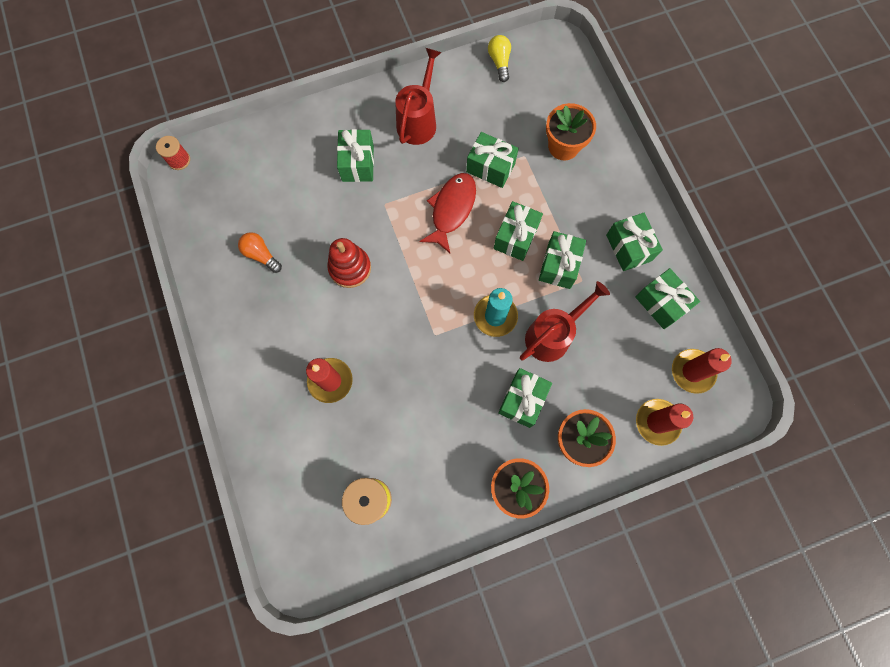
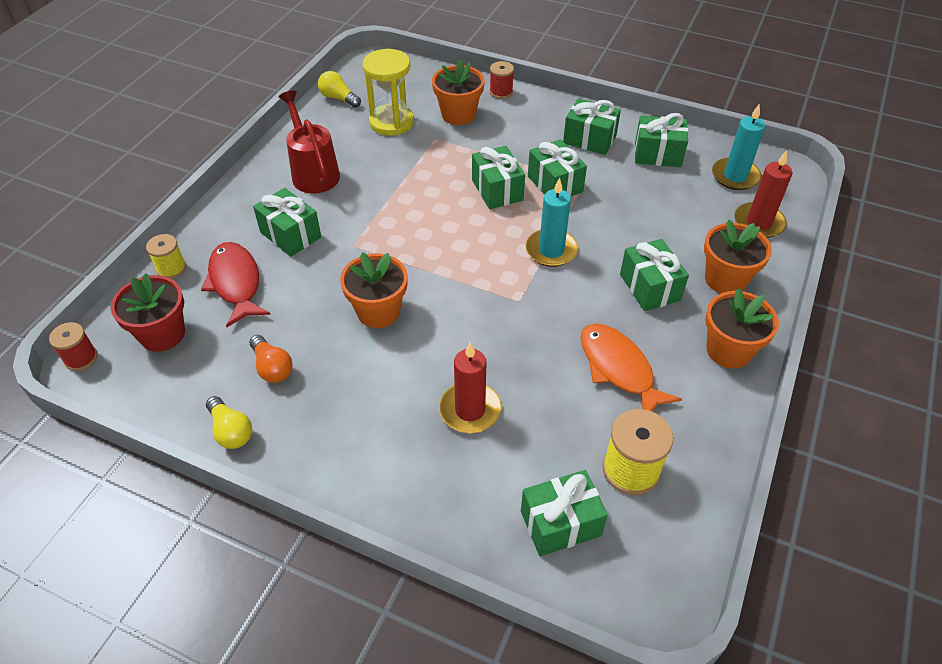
camera: 45 degrees left, 25 degrees down
(207, 278) = (231, 431): none -> yellow light bulb
(229, 179) = (162, 334): none -> red flower pot
(261, 255) = (272, 367): orange light bulb -> orange light bulb turned 120 degrees counterclockwise
(272, 133) = (171, 268): none -> yellow spool
(350, 268) = (378, 311): red stacking toy -> orange flower pot
(437, 435) = (618, 369): none -> orange fish
(451, 210) = (419, 209): red fish -> red fish (236, 283)
(490, 167) = (417, 162): green gift -> green gift (560, 523)
(511, 116) = (391, 122): none -> yellow hourglass
(553, 335) = (611, 228): red watering can -> none
(617, 149) = (501, 92): none -> red spool
(692, 371) = (735, 176): red candle -> turquoise candle

